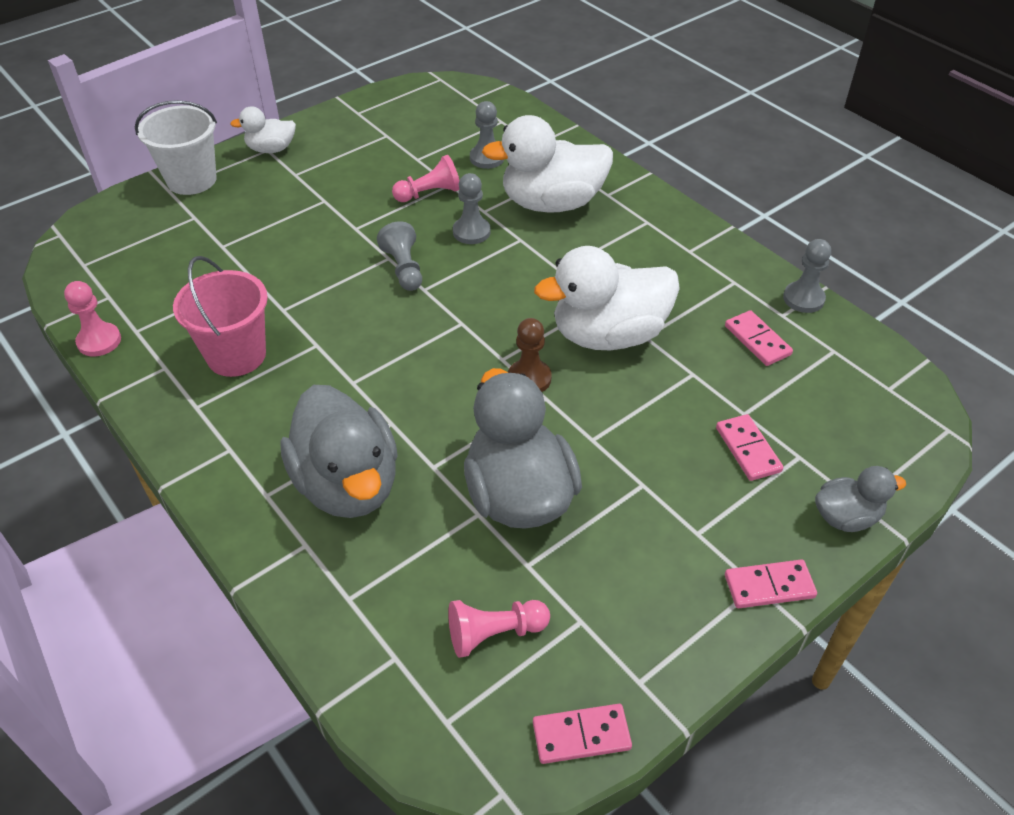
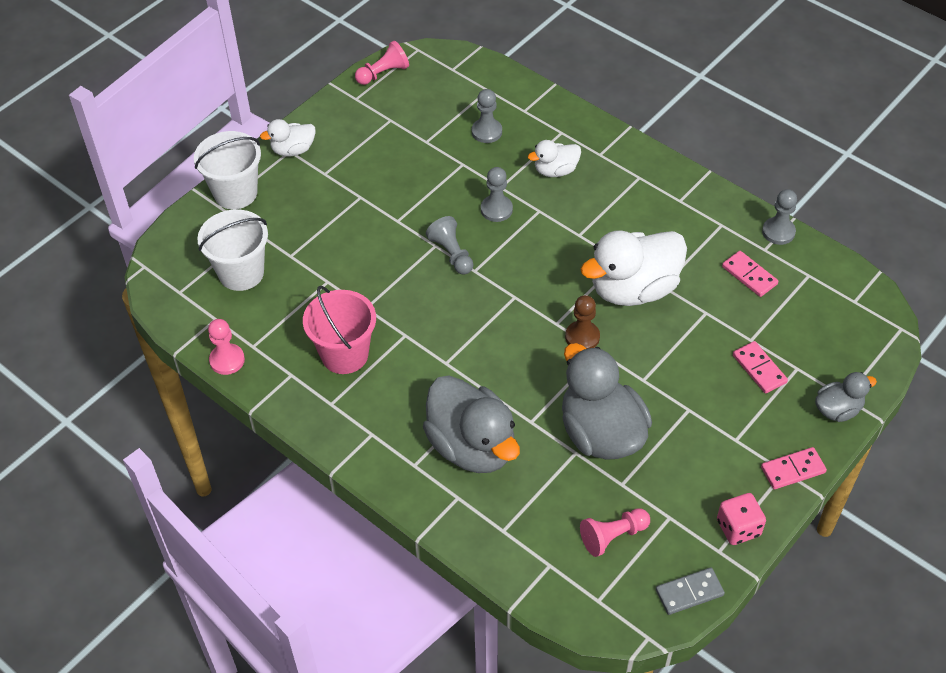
camera: 10 degrees left, 5 degrees up
(160, 255) = (241, 273): none -> white bucket
(429, 193) = (449, 176): pink pawn -> pink pawn (383, 73)
(552, 203) = (555, 170): white duck -> white duck, size x0.51
(581, 736) = (689, 592): pink domino -> grey domino
(674, 653) = (738, 528): none -> pink dice

